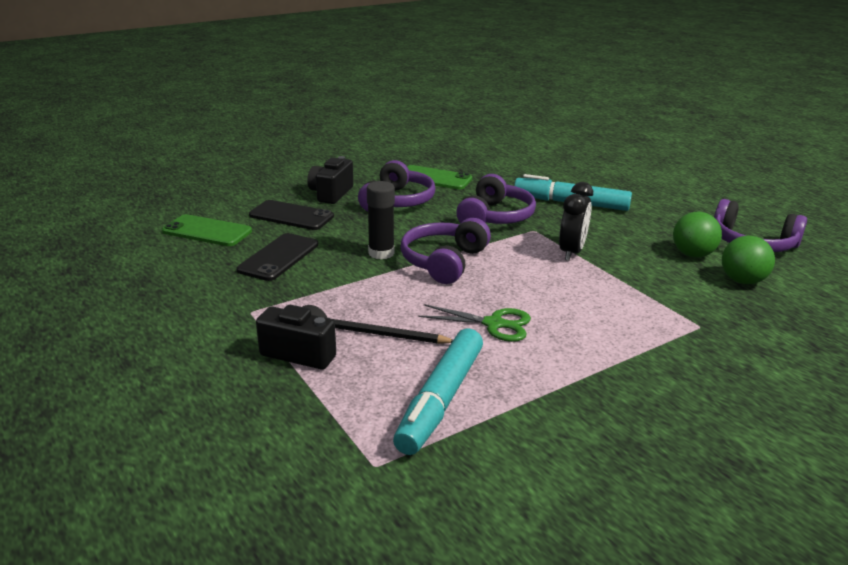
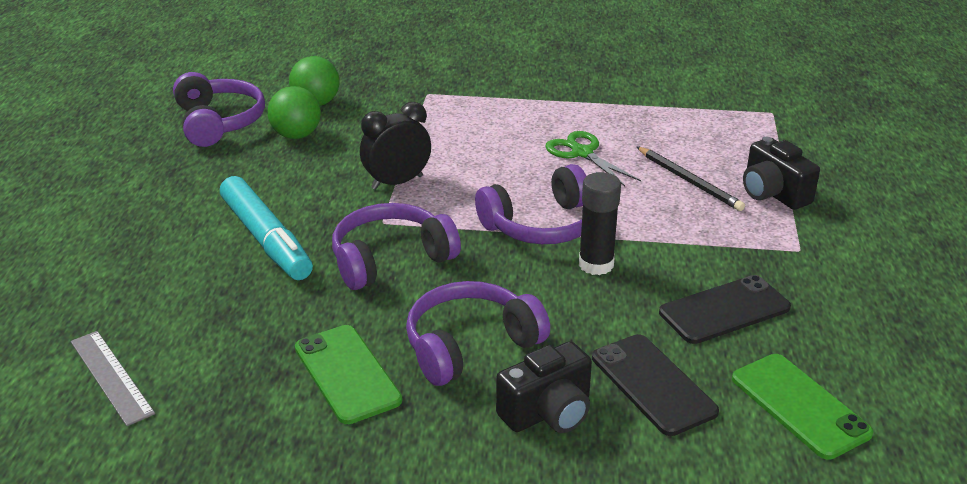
camera: 140 degrees left, 5 degrees up
(441, 400) = (691, 125): turquoise marker -> none
(519, 152) = (111, 376): none -> grey ruler

